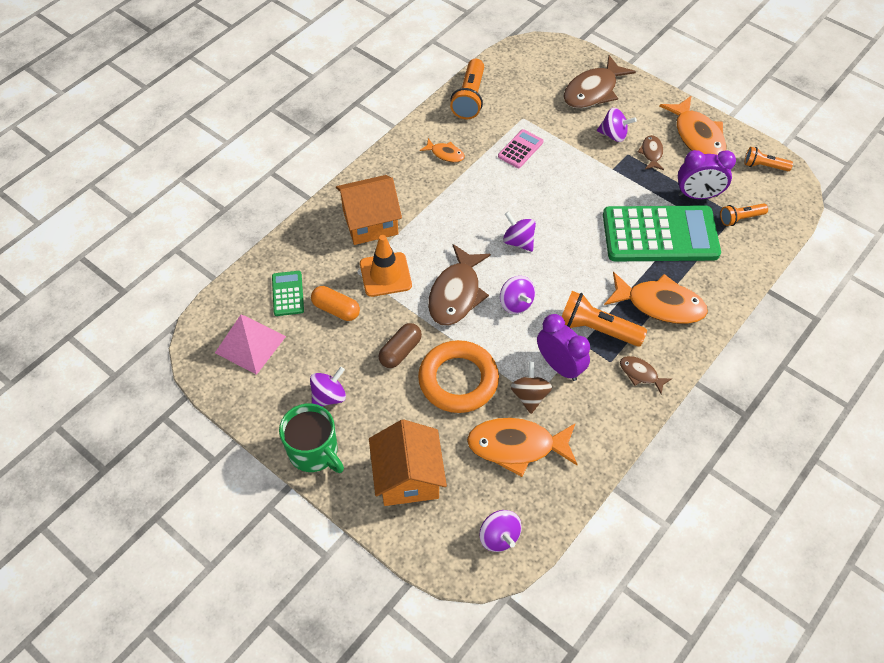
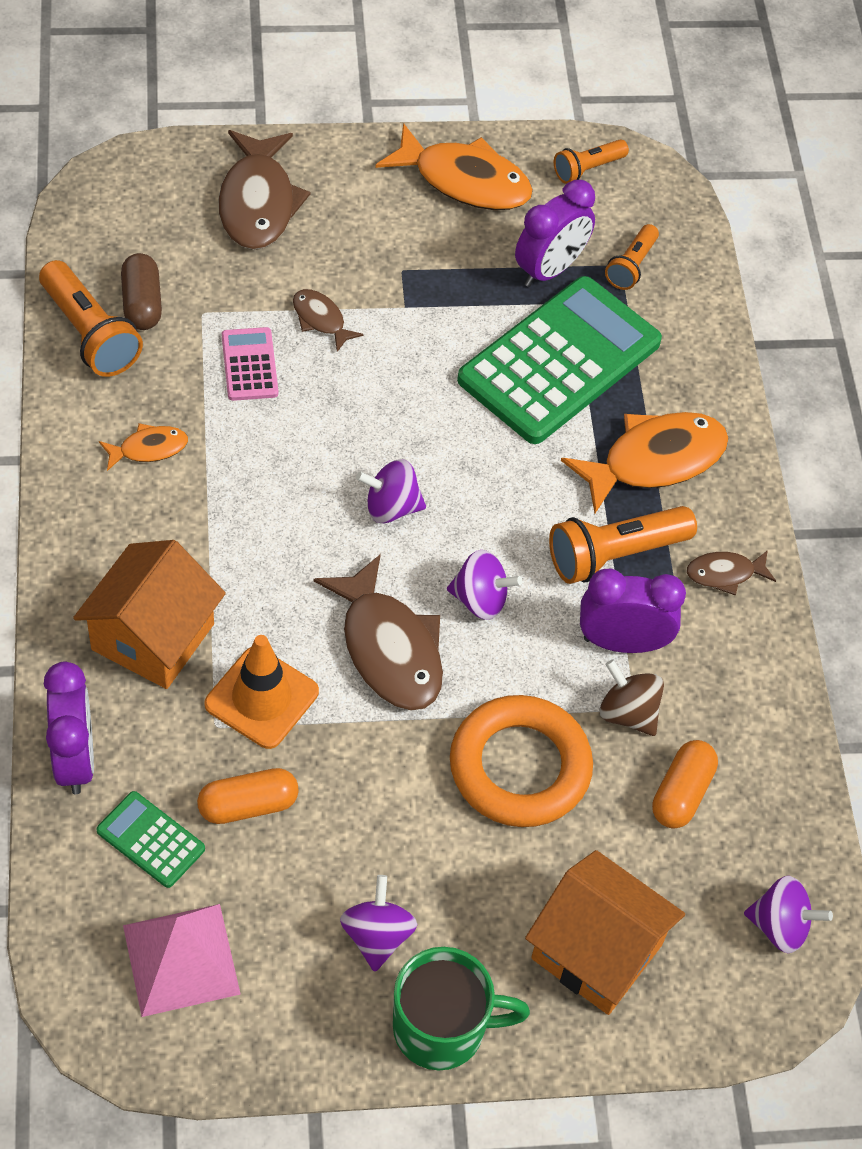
camera: 50 degrees left, 0 degrees up
(294, 244) = (75, 759): none -> purple clock
(400, 351) = (403, 791): brown capsule -> brown capsule (142, 303)
(517, 446) = (681, 793): orange fish -> orange capsule
(613, 135) = (355, 253): purple spinning top -> none
(651, 153) = (431, 247): brown fish -> brown fish (320, 320)

